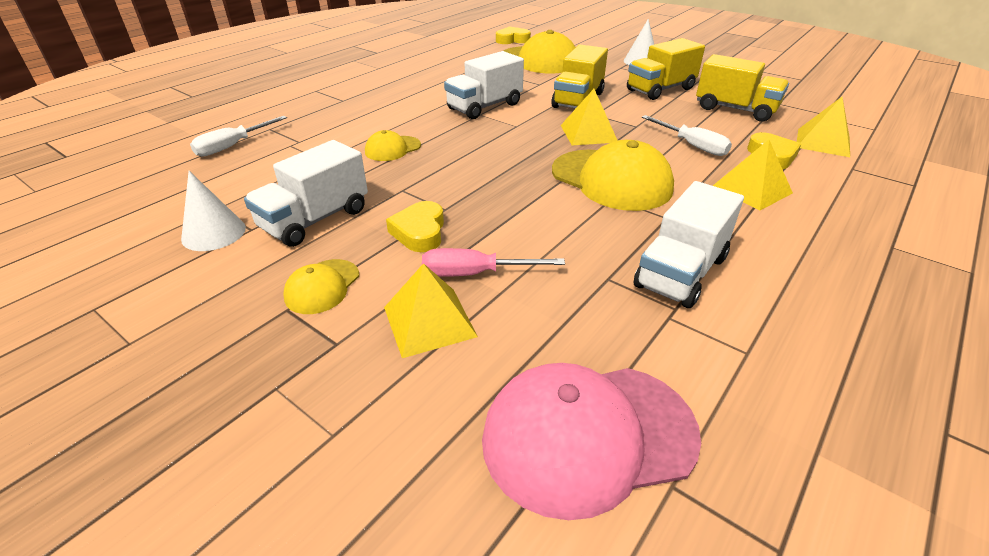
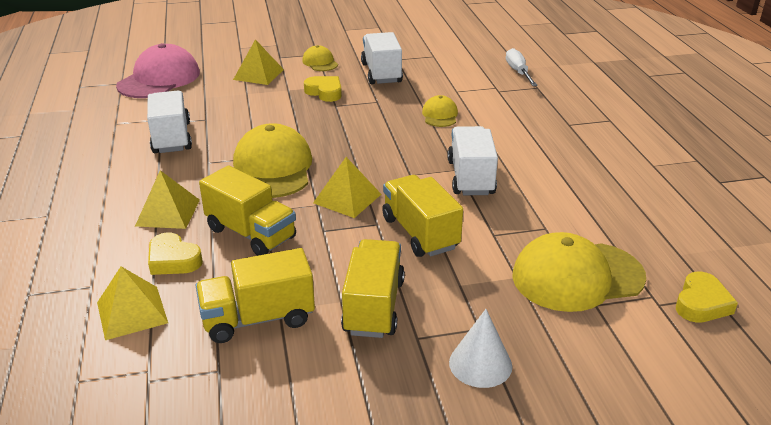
camera: 130 degrees right, 5 degrees down
(213, 233) = (406, 51): white cone -> none
(475, 273) = (268, 92): pink screwdriver -> none
(611, 180) = (273, 168): yellow cap -> yellow cap turned 90 degrees clockwise
(692, 145) = (251, 233): white screwdriver -> yellow truck

